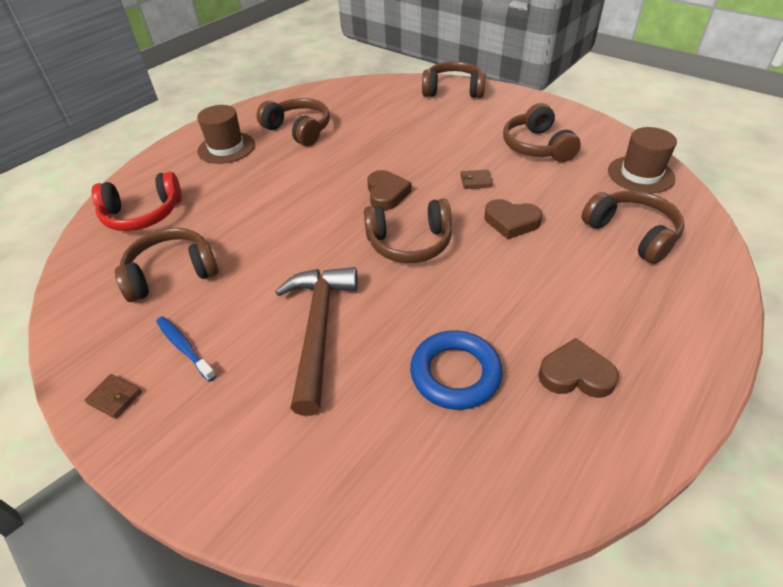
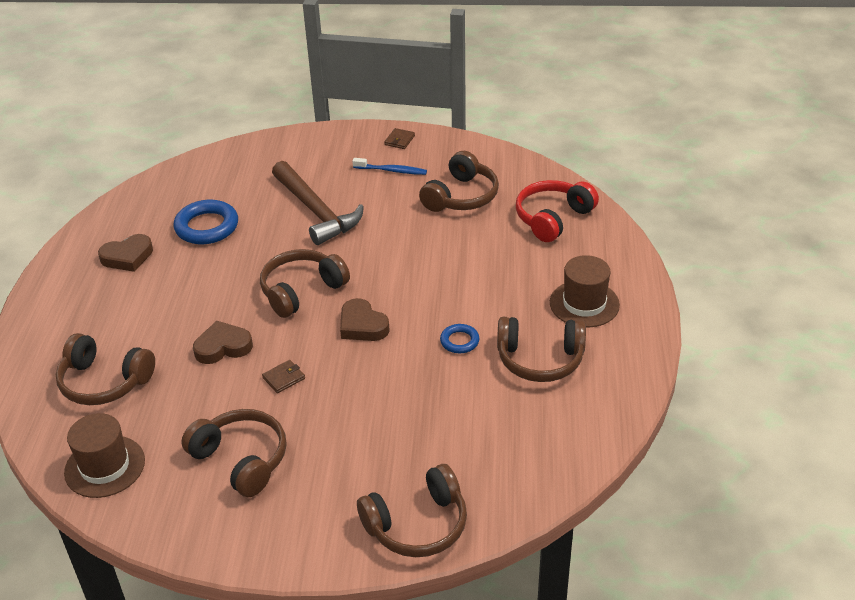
camera: 145 degrees right, 5 degrees down
(114, 397) = (399, 140): brown wallet -> brown wallet turned 60 degrees counterclockwise
(332, 157) = (459, 341): none -> blue ring

